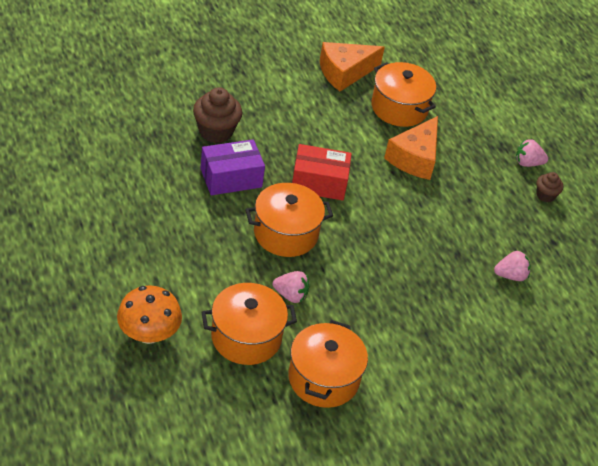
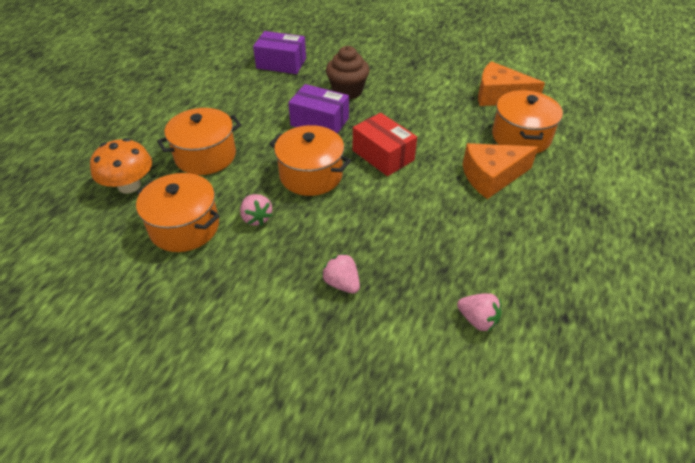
camera: 50 degrees right, 0 degrees up
(114, 130) = (281, 63): none -> purple box
(323, 378) = (196, 294): orange pot -> orange pot (205, 156)
(527, 163) = (611, 234): pink strawberry -> pink strawberry (342, 283)
(545, 195) = (602, 271): brown cupcake -> none

